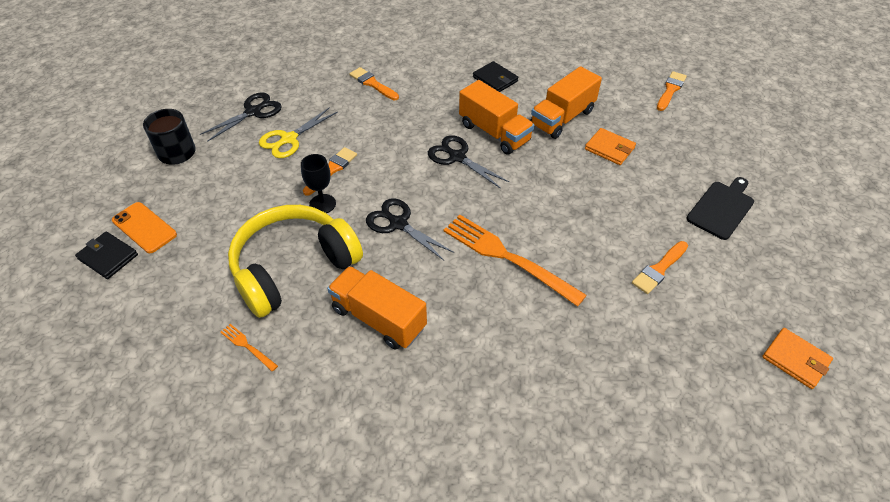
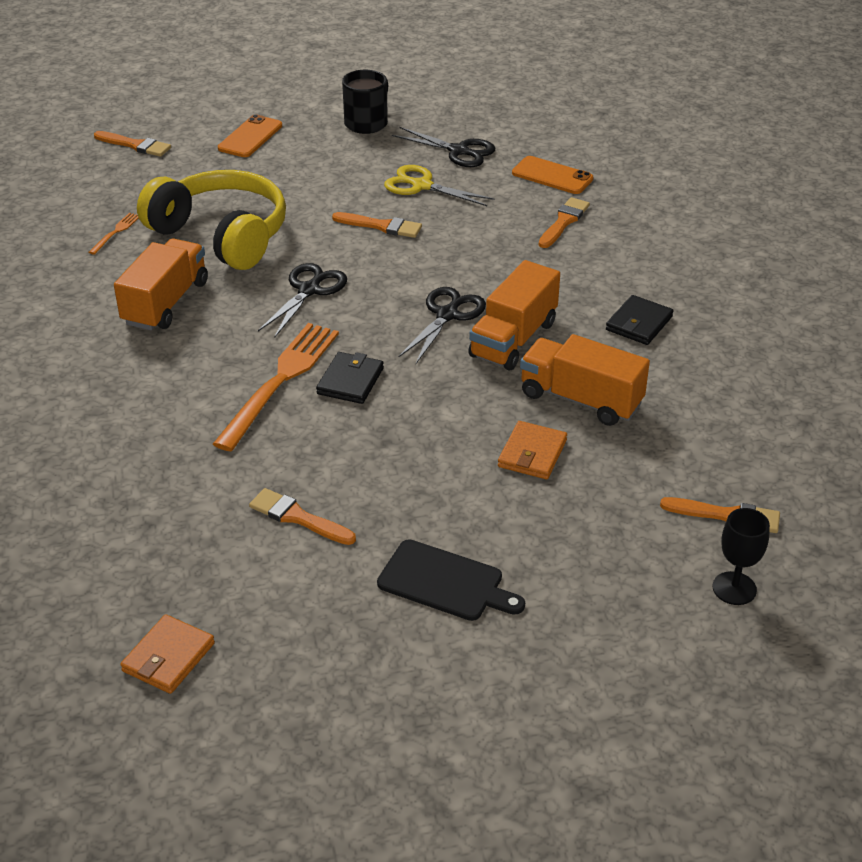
camera: 75 degrees right, 10 degrees down
(96, 316) = (135, 145): none -> orange brush
(108, 257) = (206, 130): black wallet -> black wallet (350, 381)
(314, 76) = (552, 176): none -> orange phone
(322, 204) = (322, 232): black goblet -> black goblet (734, 588)

